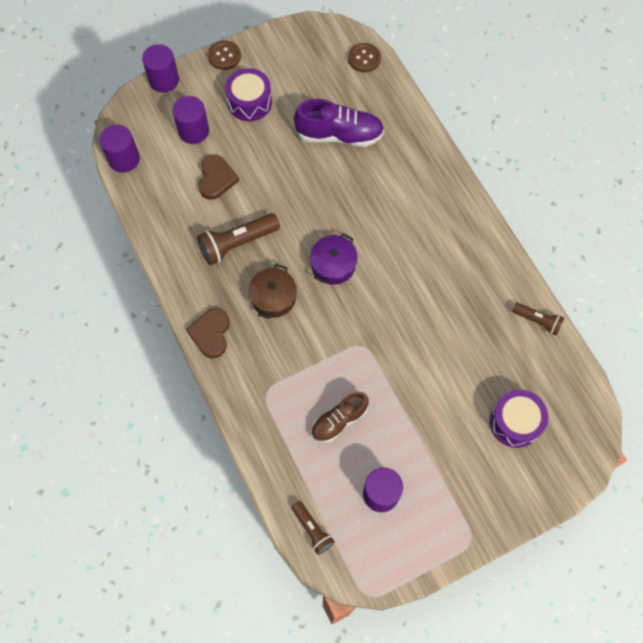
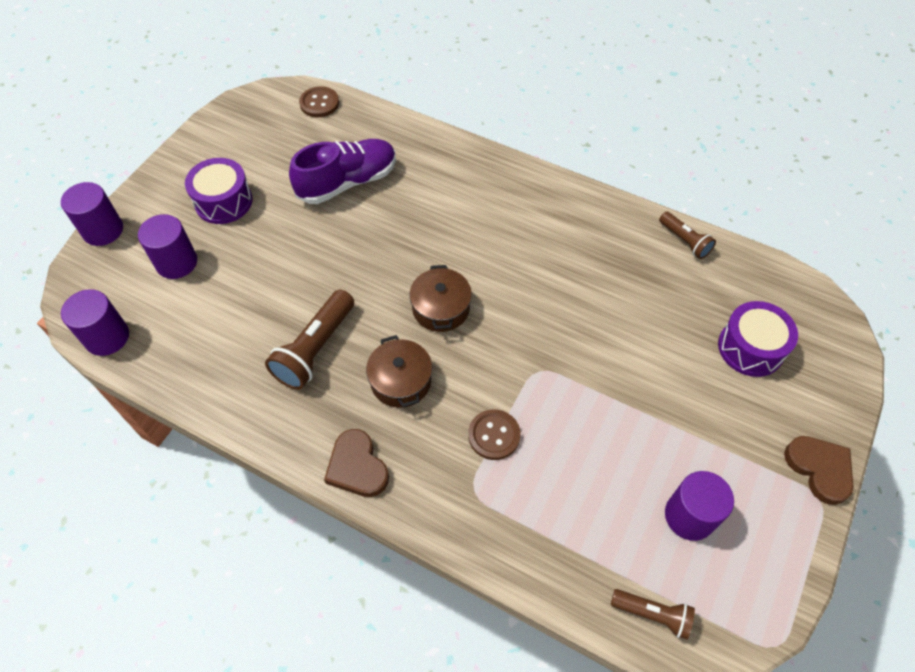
camera: 35 degrees left, 10 degrees down
(216, 179) = (240, 296): brown heart -> brown heart (819, 469)
(224, 56) = (161, 173): brown button -> brown button (494, 435)
(333, 265) = (441, 308): purple pot -> brown pot
(339, 421) = (579, 466): brown shoe -> none
(538, 321) = (685, 241): brown flashlight -> brown flashlight turned 60 degrees clockwise

